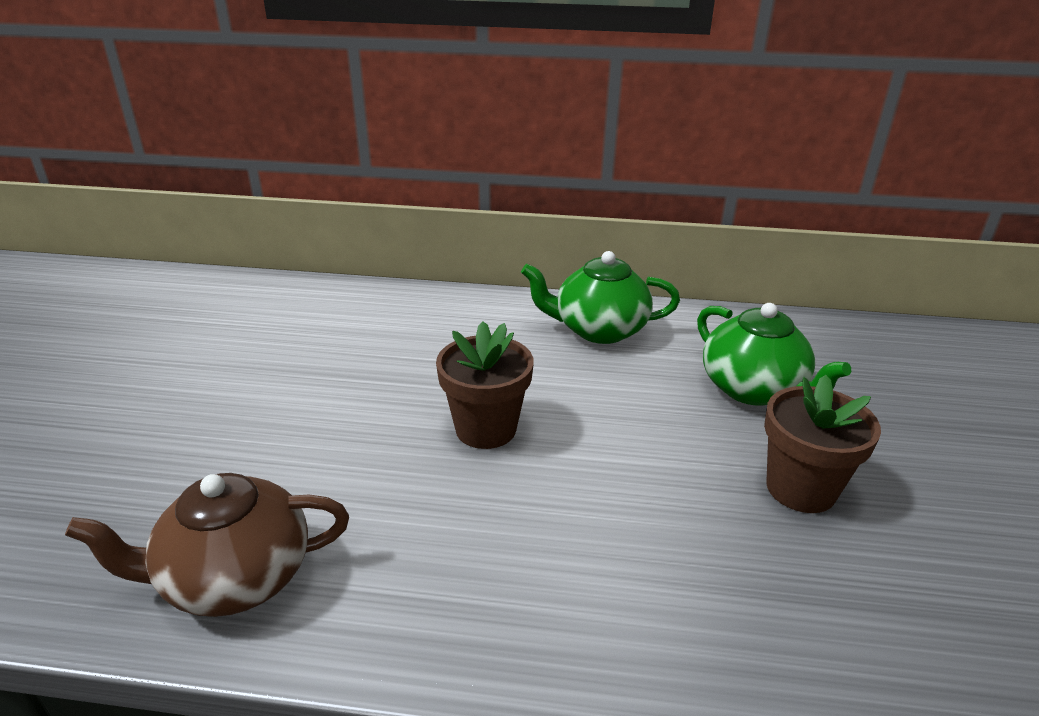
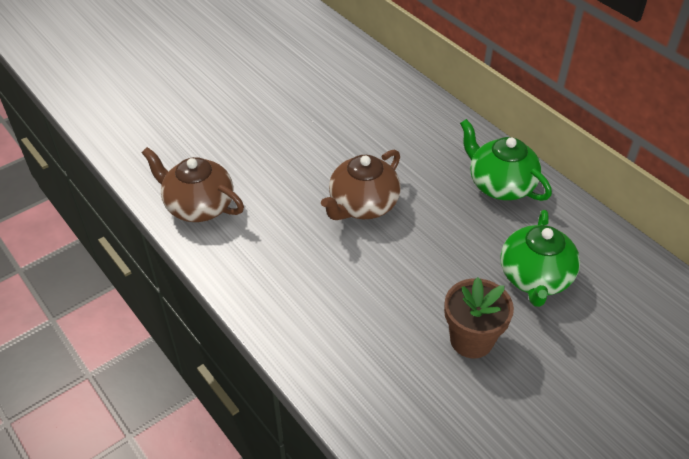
camera: 45 degrees right, 15 degrees up
(486, 429) = (362, 205): brown flower pot -> brown teapot

